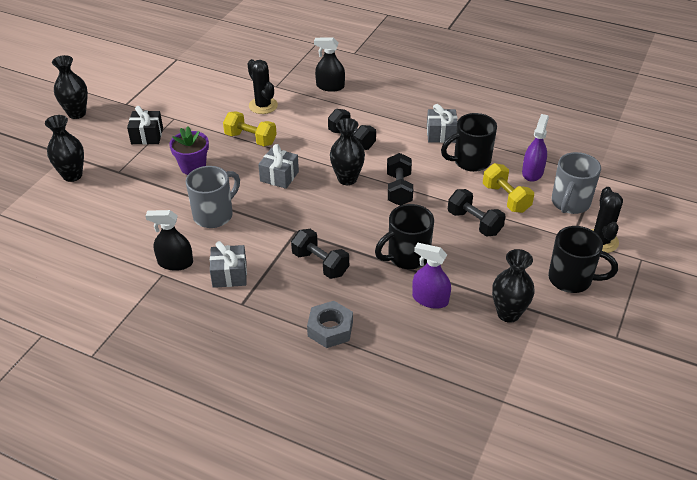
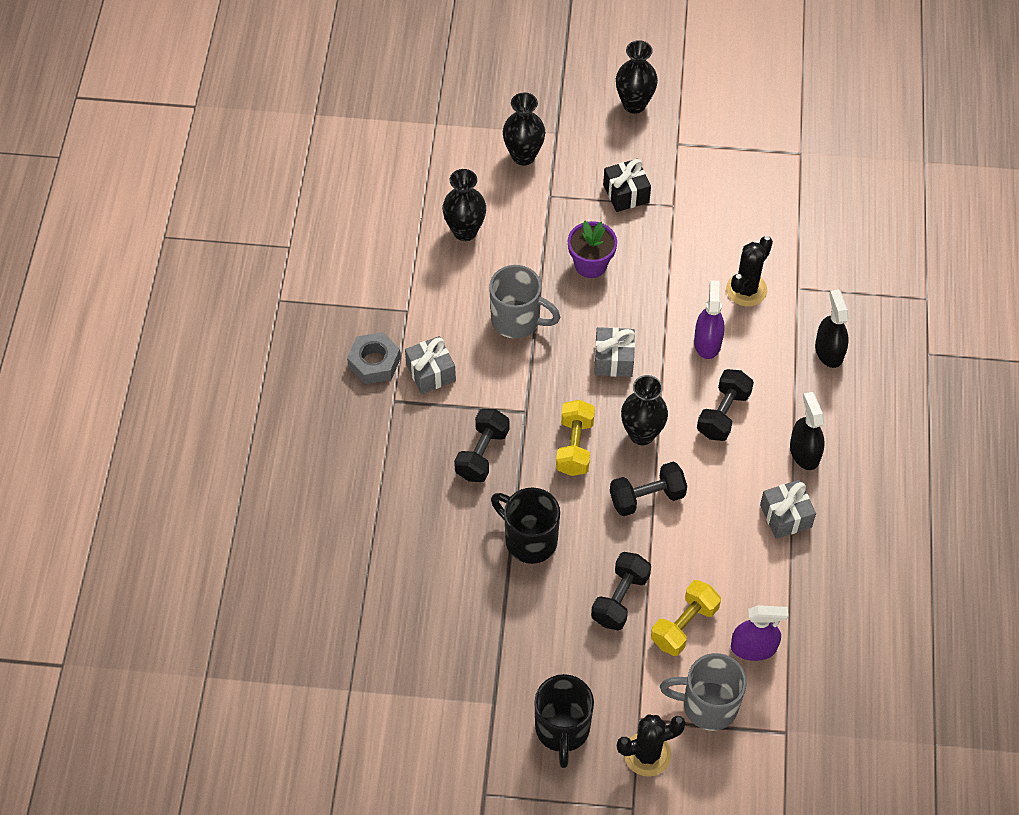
camera: 70 degrees right, 15 degrees up
(175, 263) = (428, 315): black spray bottle -> black spray bottle (804, 452)
(250, 139) = (671, 302): yellow dumbbell -> yellow dumbbell (574, 446)
(330, 329) = (389, 496): grey nut -> grey nut (374, 362)
(430, 299) = (470, 582): purple spray bottle -> purple spray bottle (707, 342)
(470, 161) = (741, 566): black mug -> none
(508, 314) = (478, 669): black vase -> black vase (465, 231)

